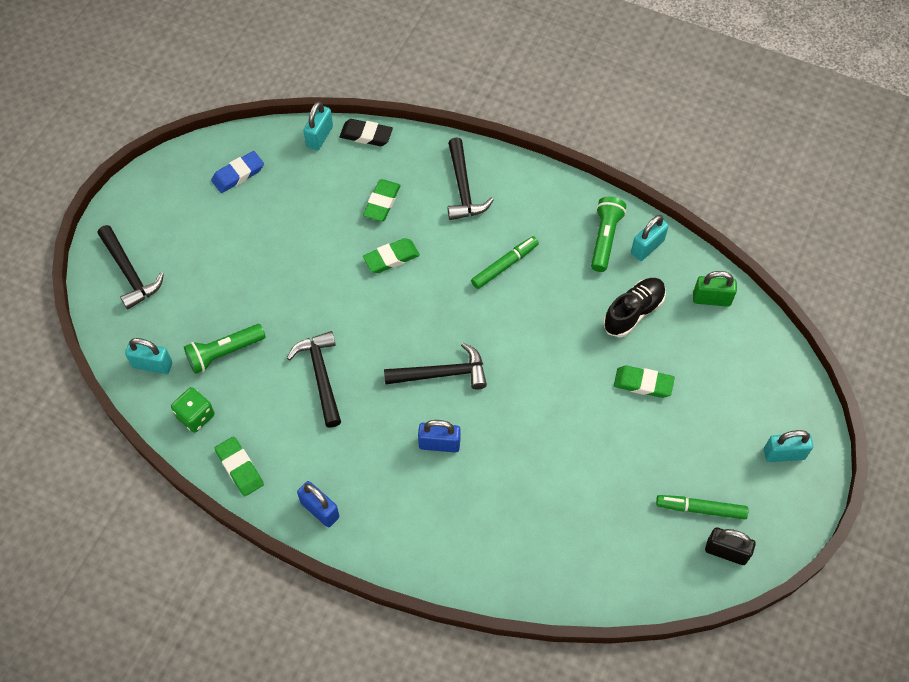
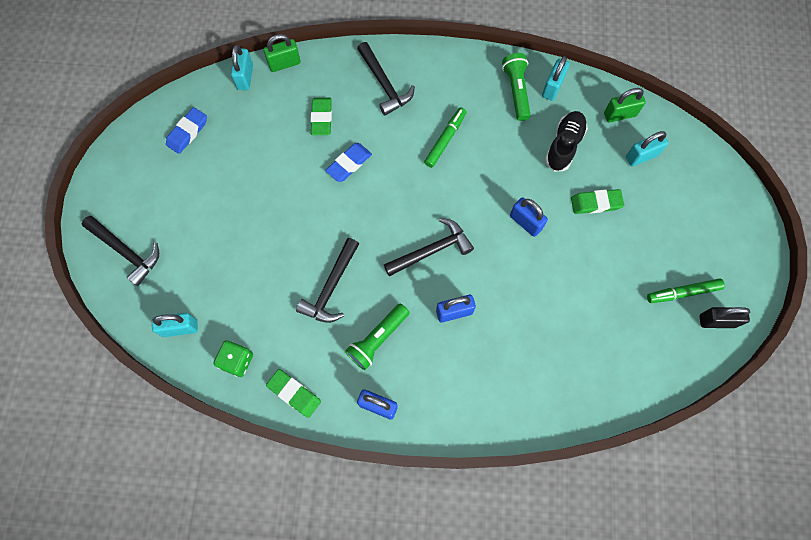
camera: 20 degrees left, 10 degrees up
(224, 353) = (239, 295): green flashlight -> green flashlight (377, 339)
(321, 376) = (331, 287): black hammer -> black hammer turned 120 degrees counterclockwise
(366, 135) = (284, 63): black eraser -> green padlock
(391, 258) = (349, 164): green eraser -> blue eraser
(556, 378) = (525, 222): none -> blue padlock
(784, 454) = (727, 224): turquoise padlock -> turquoise padlock (641, 156)

